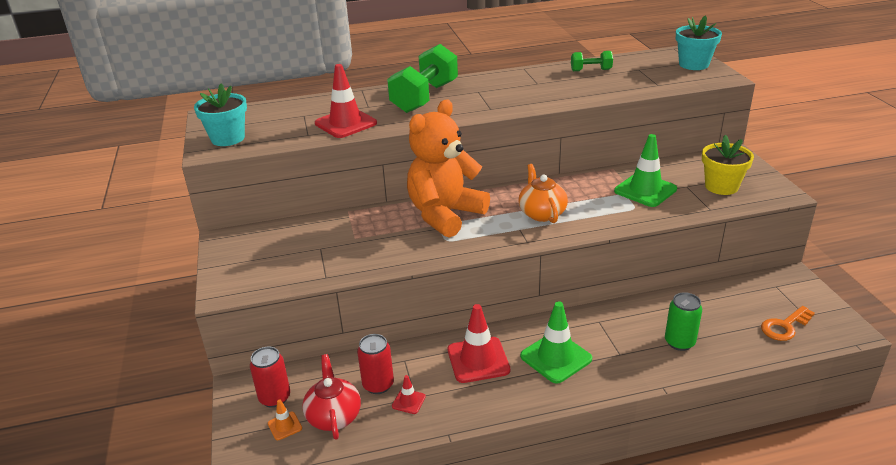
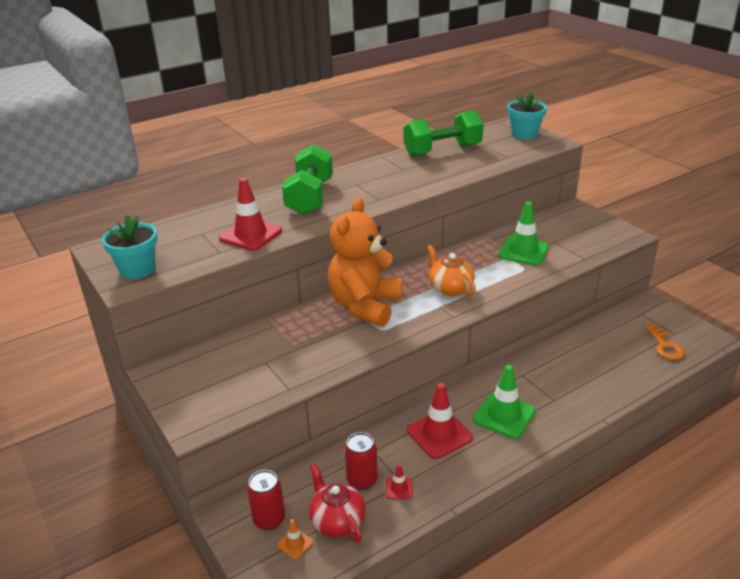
camera: 20 degrees left, 0 degrees up
(591, 70) = (442, 151): green dumbbell -> green dumbbell, size x2.05
(679, 342) = (595, 378): green can -> none
(721, 186) = (581, 237): yellow flower pot -> none
(784, 326) = (665, 346): orange key -> orange key turned 45 degrees counterclockwise

